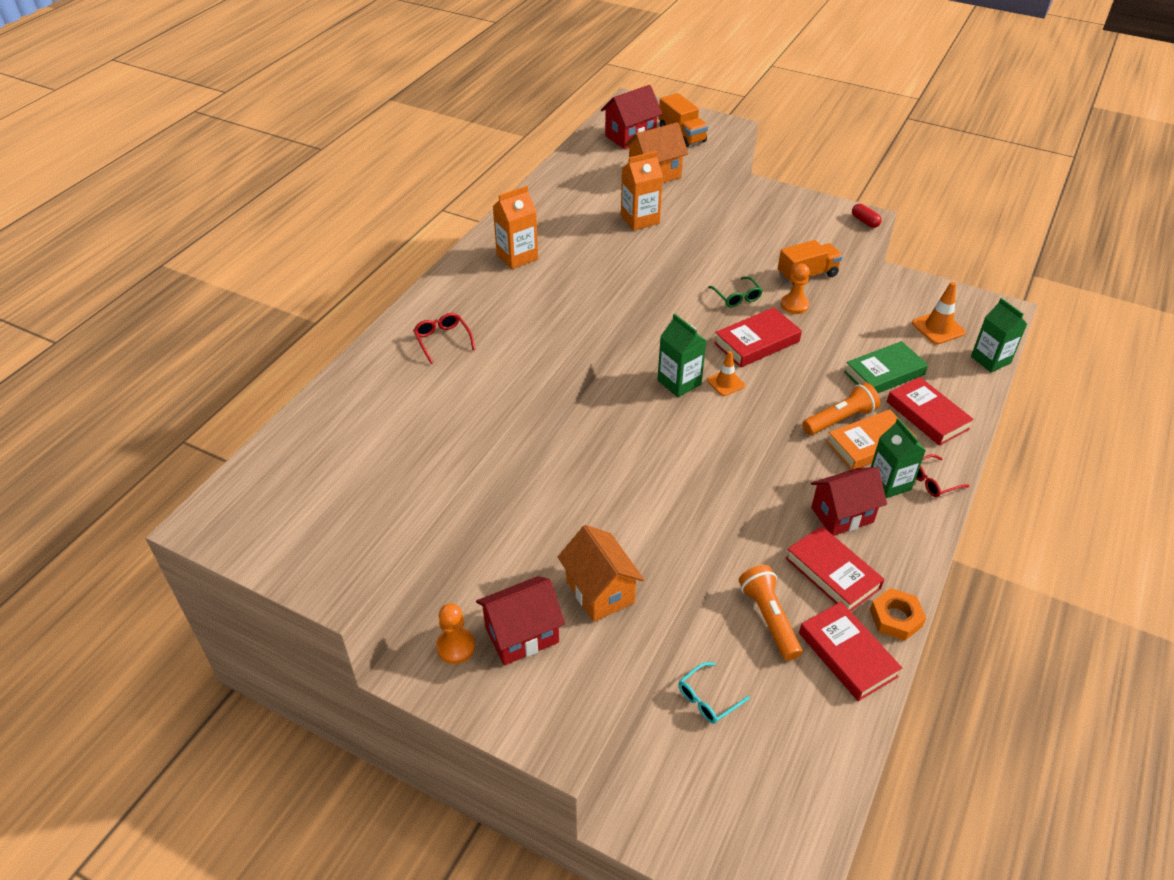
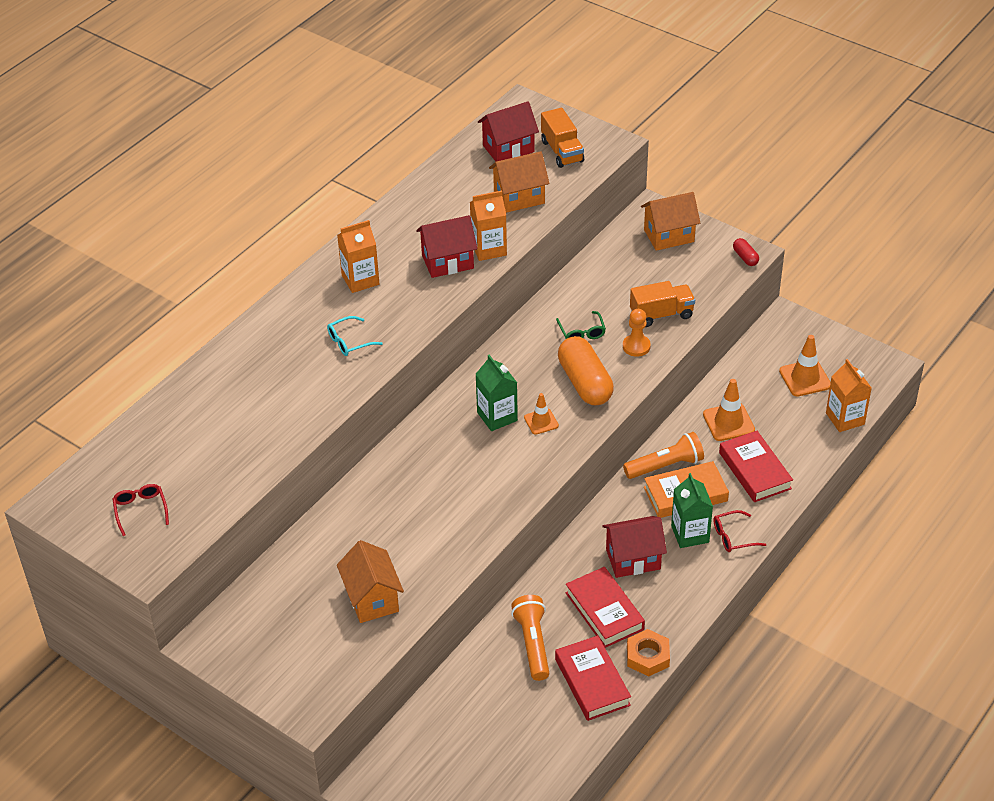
camera: 10 degrees right, 0 degrees up
(442, 340) = (273, 361): red glasses -> red glasses (141, 510)
(456, 647) = (242, 630): orange pawn -> none
(522, 635) = (298, 626): red house -> red house (447, 262)
(707, 699) = (457, 703): turquoise glasses -> turquoise glasses (349, 341)
(756, 342) = (585, 383): red book -> orange capsule
(787, 209) = (669, 236): none -> orange house
(884, 373) = (728, 422): green book -> orange traffic cone
(990, 360) = (845, 419): green carton -> orange carton

